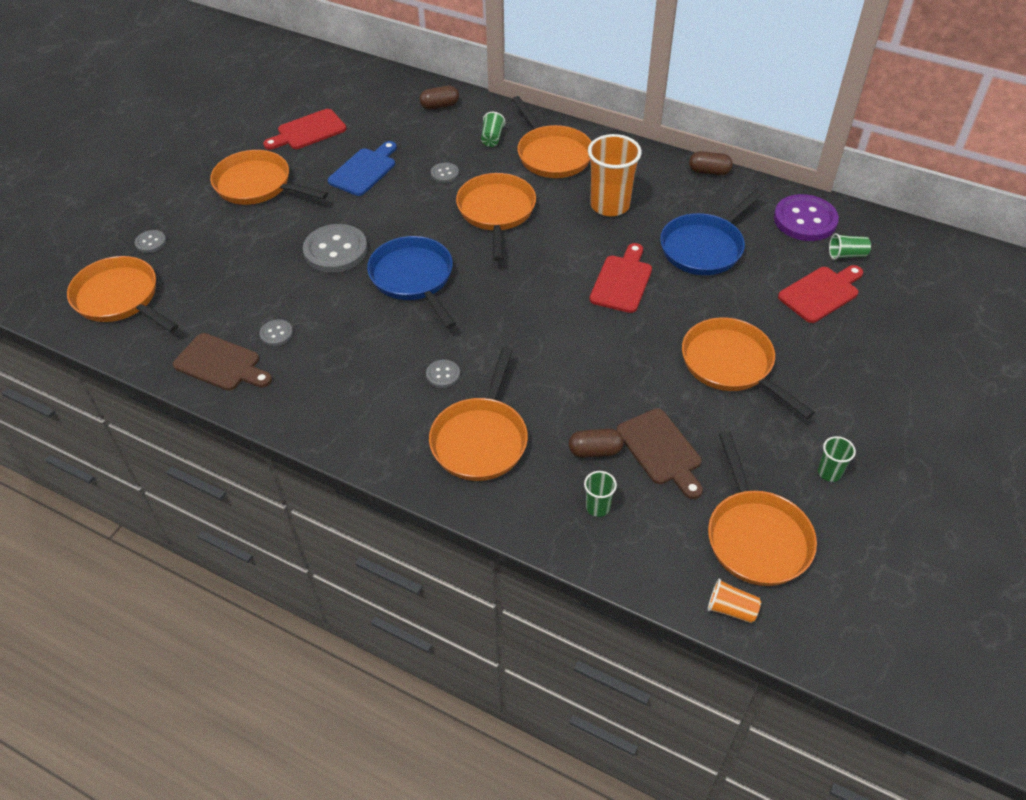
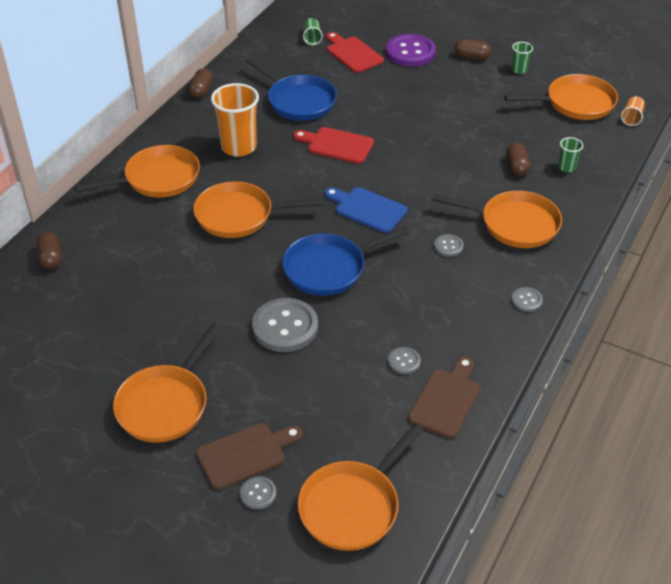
camera: 90 degrees left, 5 degrees down
(308, 131) = (69, 367): red cutting board -> none
(364, 170) = (155, 313): blue cutting board -> blue cutting board (367, 209)
(444, 174) = (173, 251): grey button -> grey button (526, 300)
(492, 138) = (121, 218): green cup -> none
(661, 450) = (511, 136): brown cutting board -> brown cutting board (245, 454)
(731, 365) = (427, 99): orange pan -> none
(805, 220) = (270, 51): purple button -> purple button (410, 52)
(849, 417) = (471, 57): none -> brown capsule

